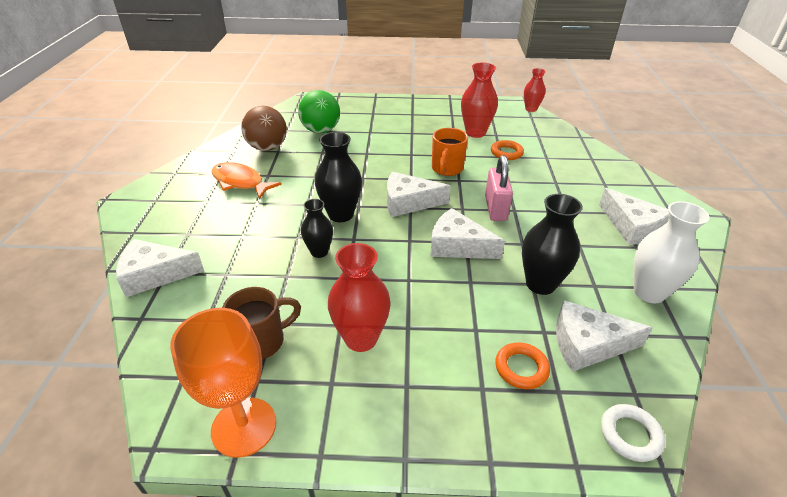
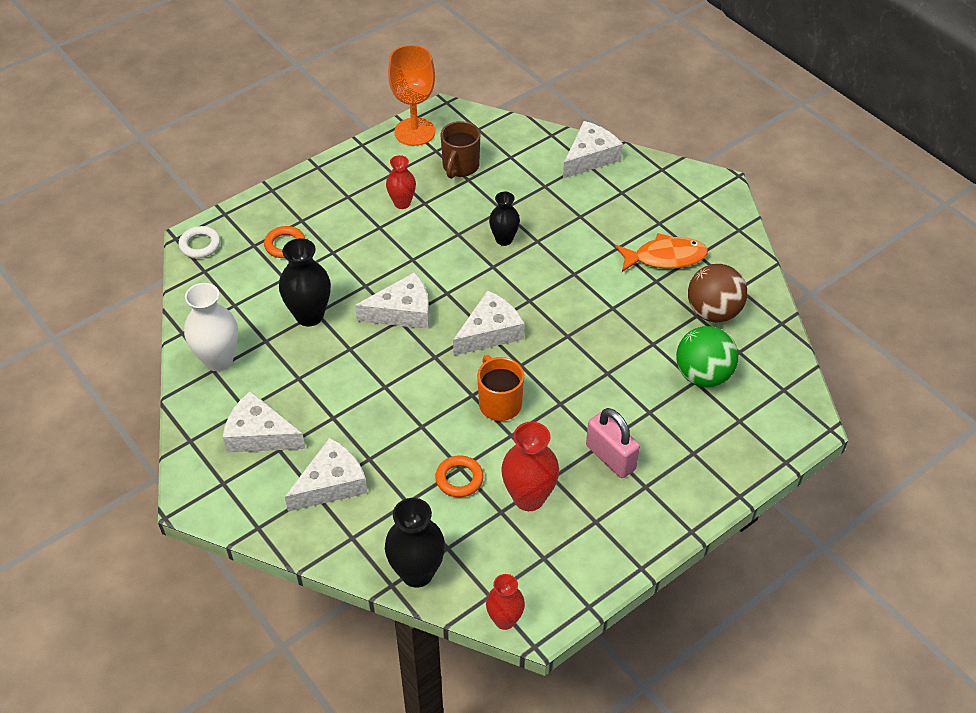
camera: 140 degrees right, 10 degrees up
(341, 214) = (532, 281): black vase -> black vase (417, 573)
(361, 338) = (402, 203): red vase -> red vase, size x0.63
(495, 208) = (404, 376): pink padlock -> pink padlock (610, 457)
(587, 344) = (249, 286): white cheese -> white cheese (331, 484)

